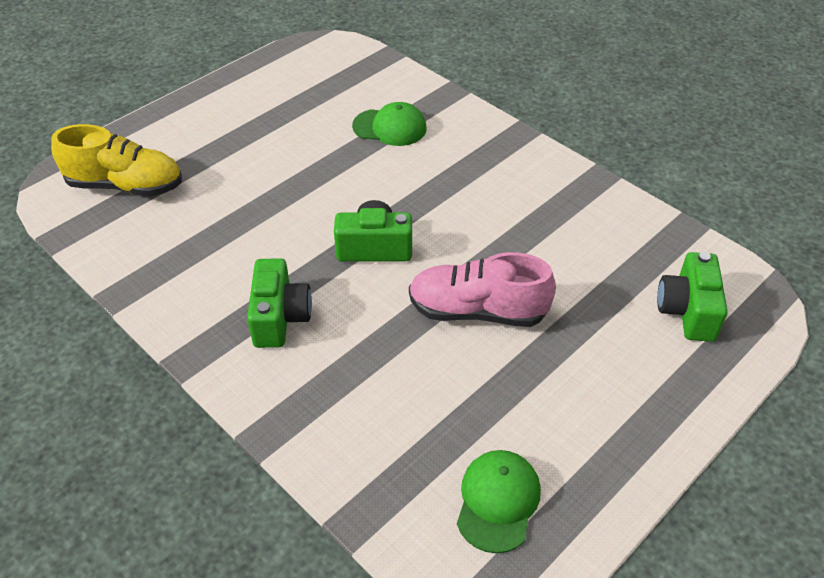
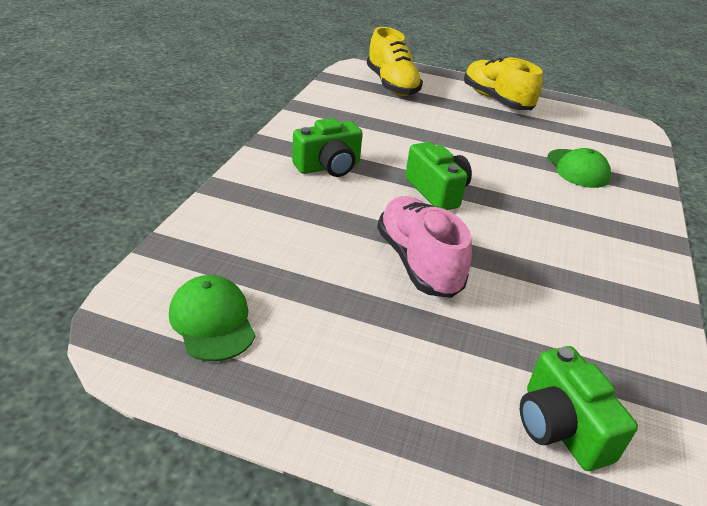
camera: 60 degrees right, 10 degrees down
(225, 116) = (496, 100): none -> yellow shoe
(498, 501) = (212, 321): green cap -> green cap turned 105 degrees counterclockwise
(687, 311) = (560, 427): green camera -> green camera turned 90 degrees counterclockwise

